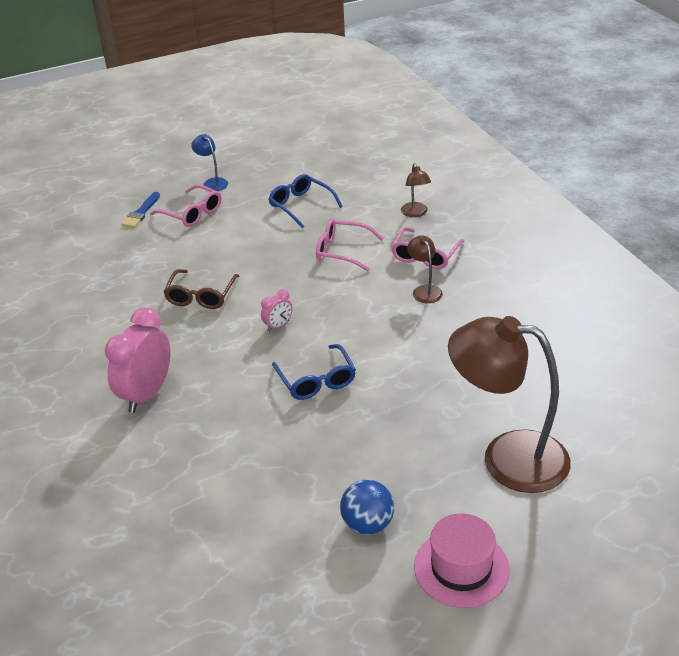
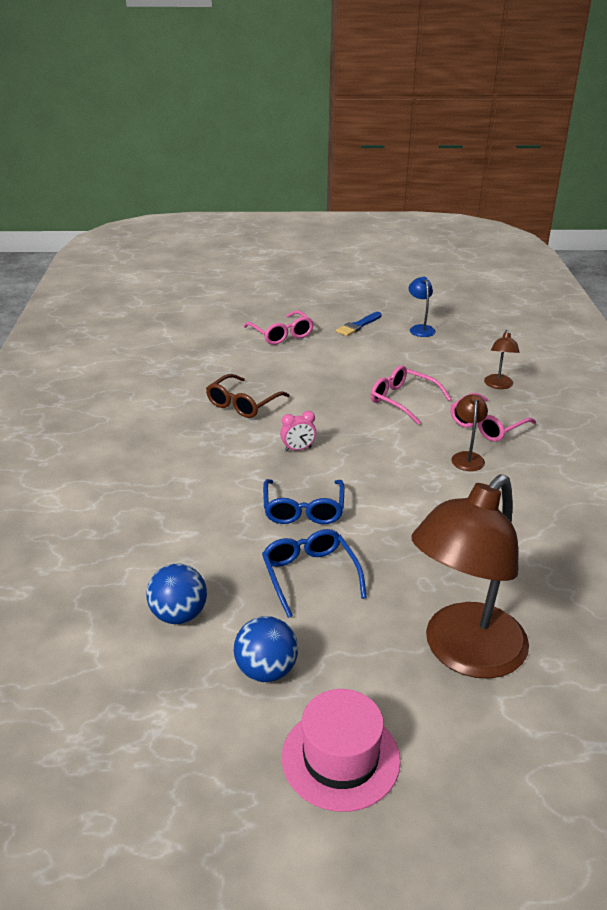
camera: 20 degrees right, 5 degrees down
(141, 212) = (237, 323): blue brush -> blue brush (358, 326)
(146, 394) = (136, 474): pink clock -> none
(212, 182) = (316, 314): blue lamp -> blue lamp (420, 329)
(269, 505) = (179, 615): none -> blue ball
(301, 206) = (387, 352): blue glasses -> blue glasses (310, 575)
(507, 457) = (464, 653): brown lamp -> brown lamp turned 90 degrees counterclockwise

